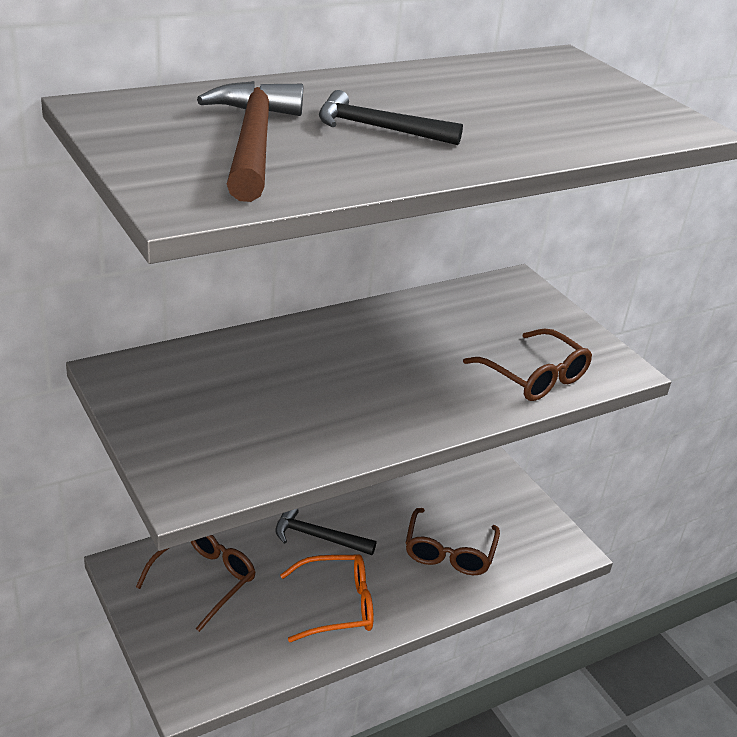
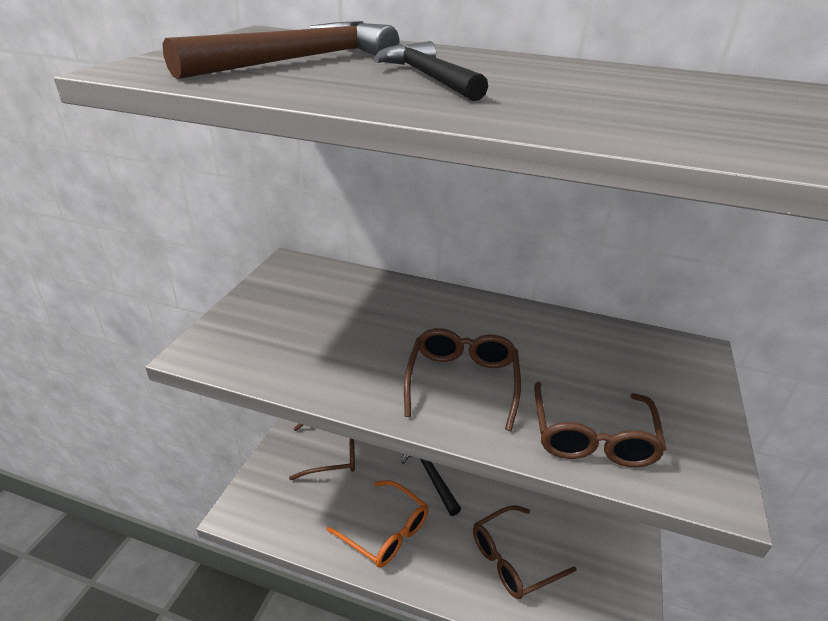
camera: 50 degrees right, 0 degrees up
(416, 389) = (462, 382): none -> brown glasses

